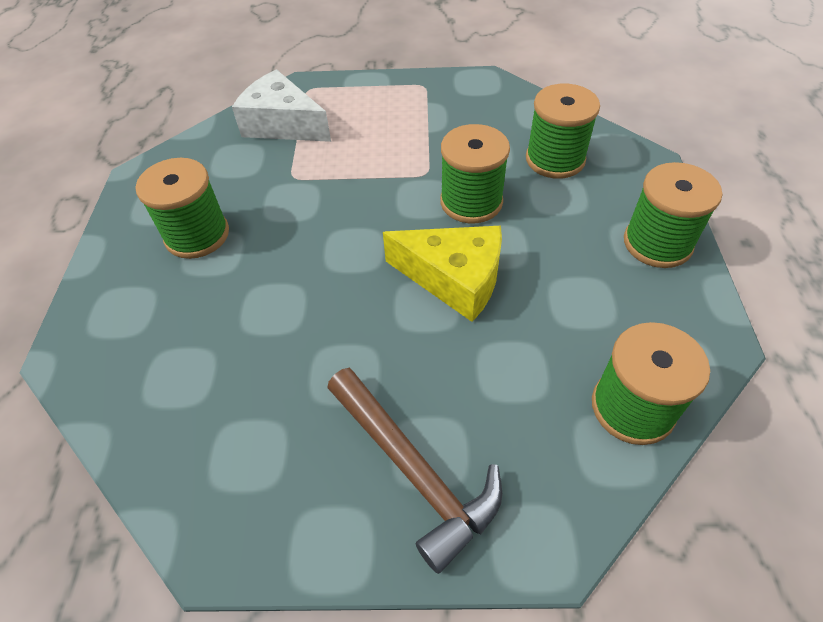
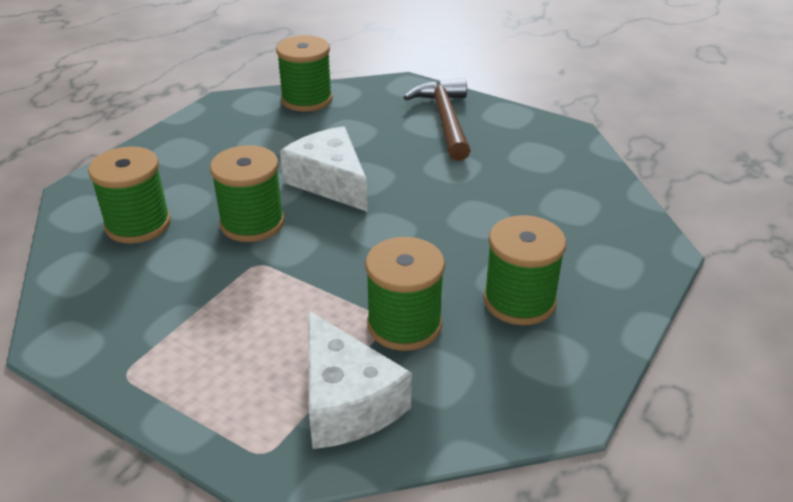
camera: 150 degrees left, 15 degrees down
(454, 279) = (330, 181): yellow cheese -> white cheese
(657, 243) = (171, 146): green spool -> green spool (404, 325)

